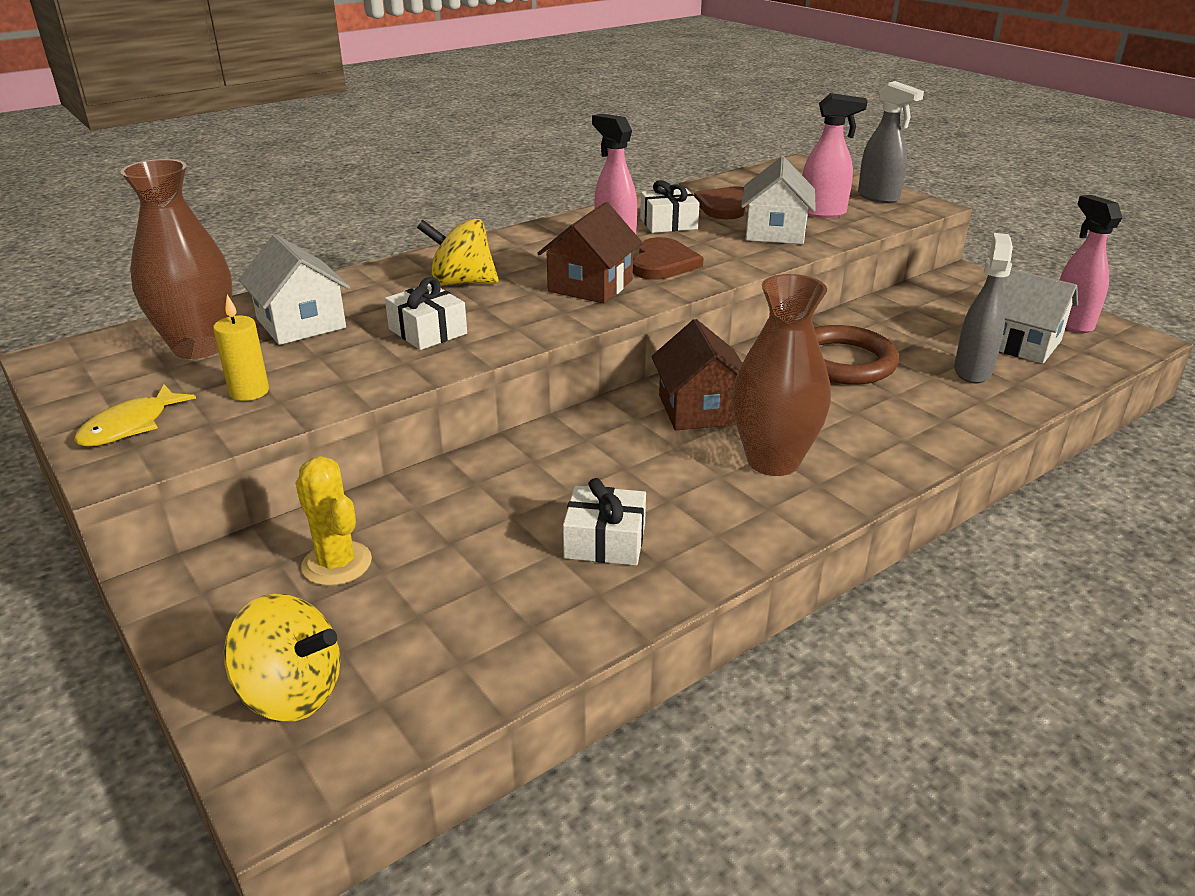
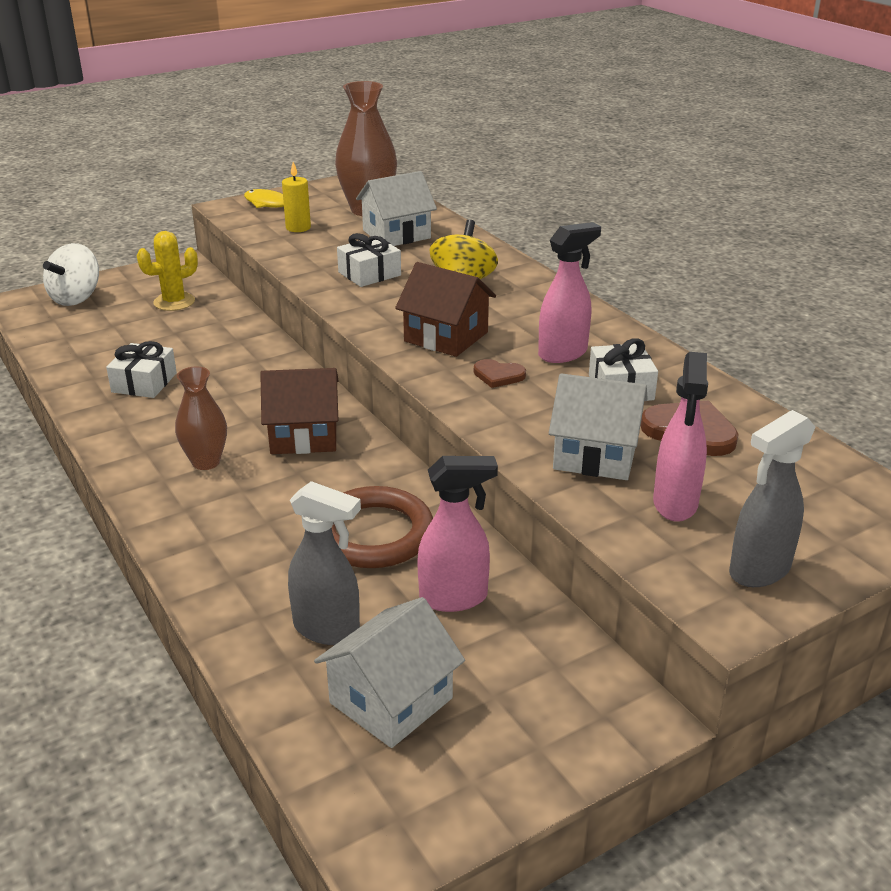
camera: 95 degrees right, 0 degrees up
(292, 693) = (76, 298): yellow spinning top -> white spinning top
(663, 263) = (498, 375): brown heart -> brown heart, size x0.59
(773, 461) = (206, 462): brown vase -> brown vase, size x0.61
(1071, 322) = (450, 786): pink spray bottle -> pink spray bottle (454, 598)

